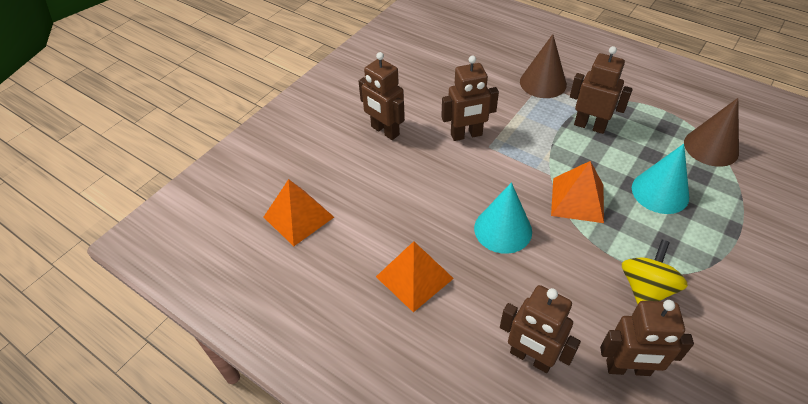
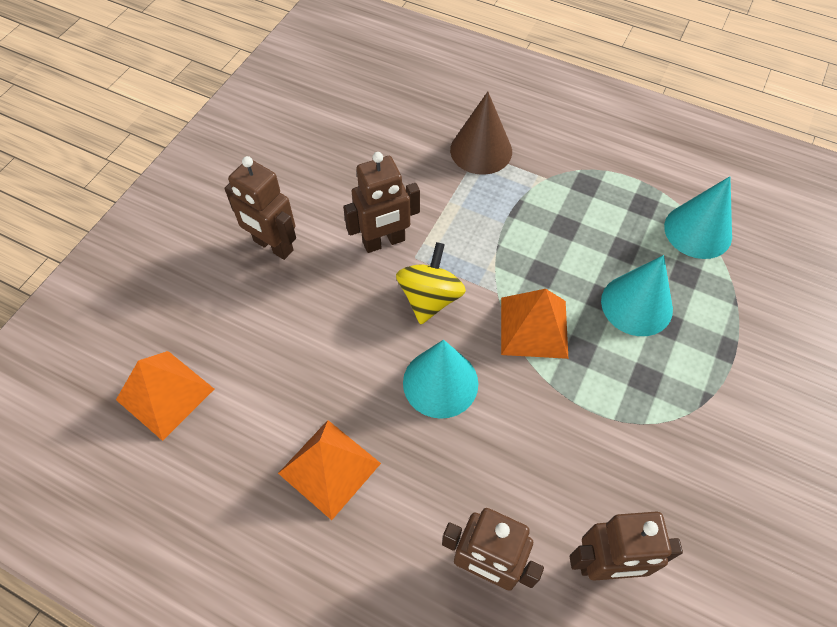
camera: 10 degrees left, 10 degrees up
(590, 126) = (545, 212): brown robot -> none
(645, 289) = (623, 448): yellow spinning top -> yellow spinning top (430, 298)
(711, 147) = (698, 231): brown cone -> turquoise cone

